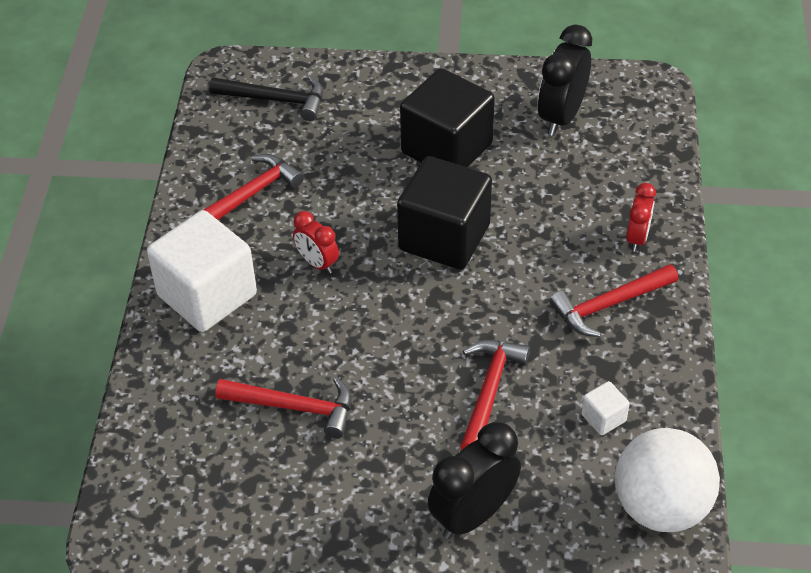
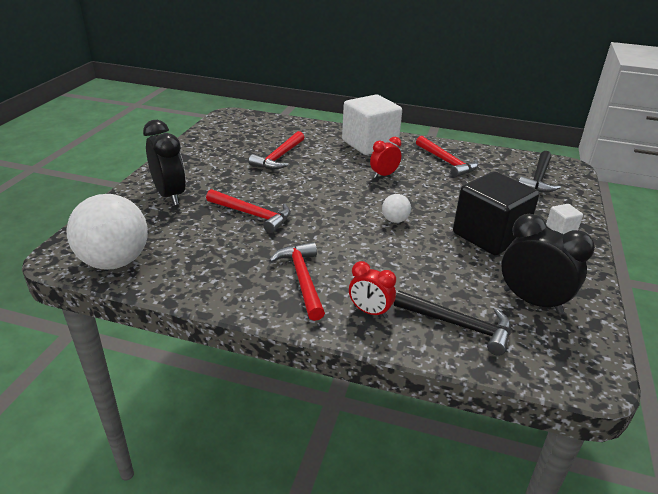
camera: 100 degrees right, 15 degrees down
(444, 237) = (395, 220): black cube -> white ball
(603, 418) = (202, 254): white cube -> white cube (561, 229)
(625, 169) = (458, 325): none -> black hammer

